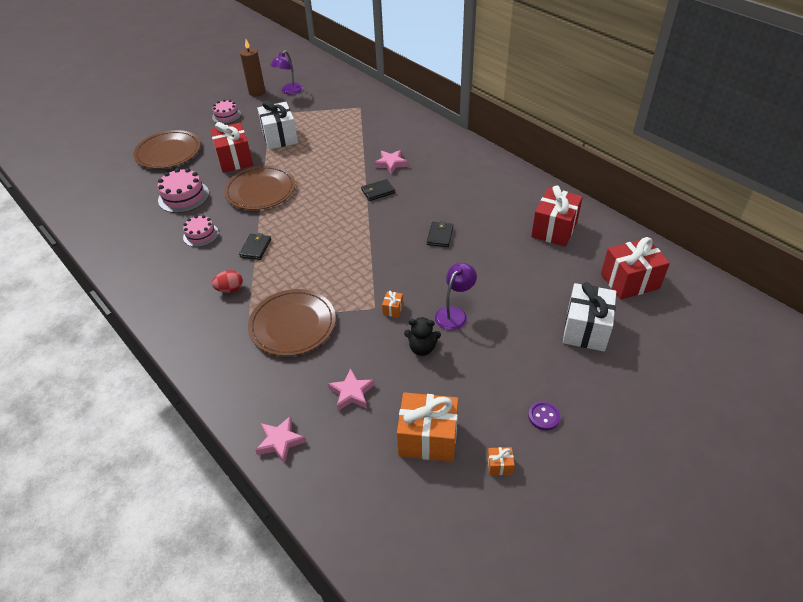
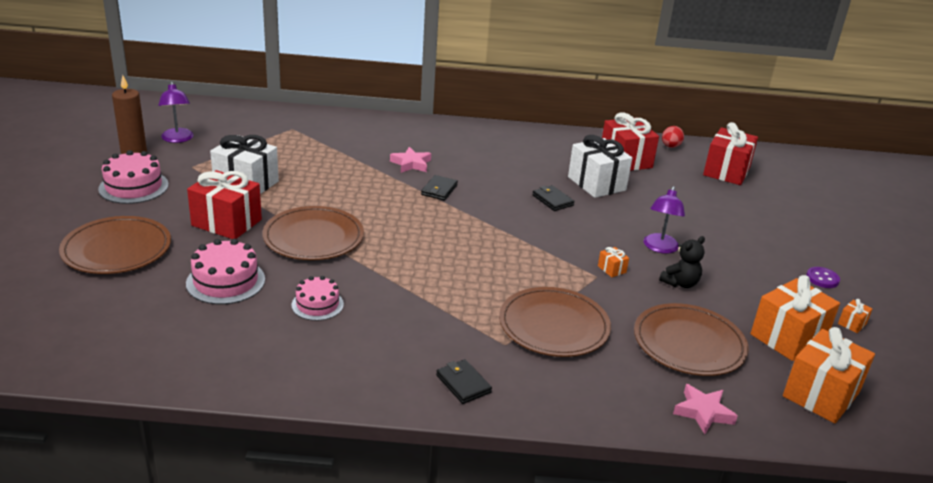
camera: 50 degrees left, 15 degrees down
(226, 116) = (133, 187): pink cake -> pink cake, size x1.53
(230, 289) = (441, 332): red egg -> red egg (670, 146)
(255, 248) = (403, 286): black wallet -> black wallet (463, 384)
(351, 393) = (689, 343): pink star -> brown plate
(375, 492) = (821, 394): none -> orange gift
(454, 313) = (659, 248): purple lamp -> purple lamp turned 150 degrees counterclockwise
(585, 329) = (753, 213): white gift -> white gift (596, 184)

